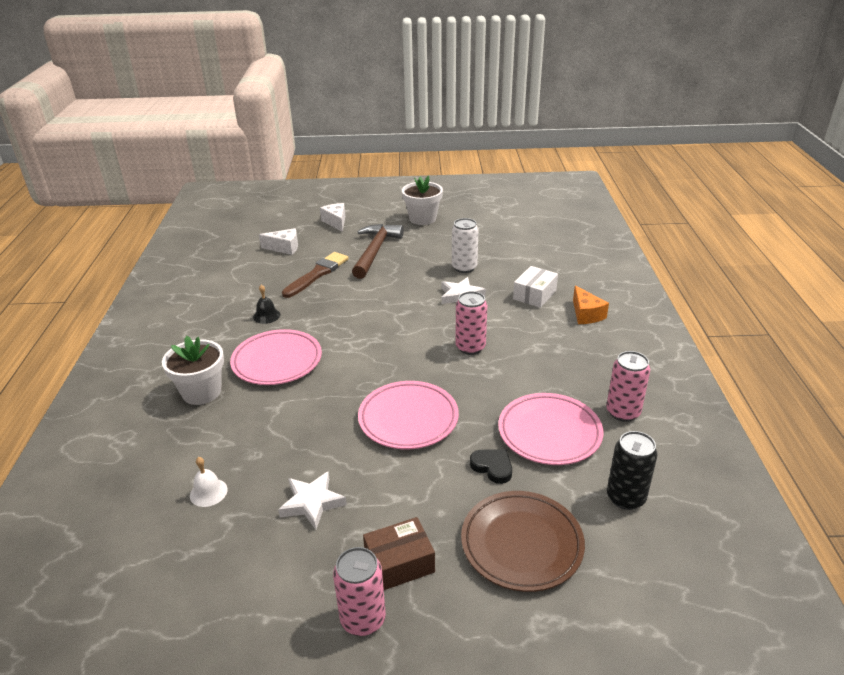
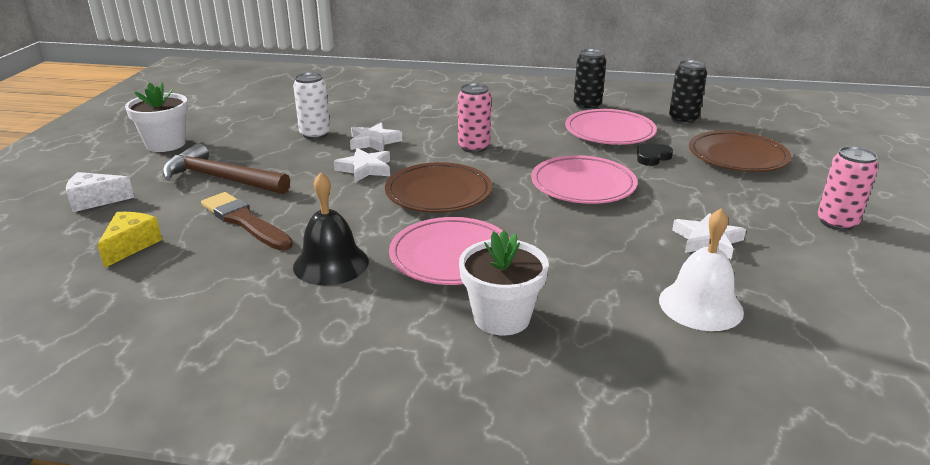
camera: 80 degrees left, 5 degrees down
(208, 492) = (700, 305): white bell -> white bell, size x1.79
(266, 316) = (331, 264): black bell -> black bell, size x1.79
(284, 248) = (131, 246): white cheese -> yellow cheese
(373, 342) = (438, 193): none -> brown plate
(399, 563) = (772, 203): brown box -> none
(407, 302) = (365, 169): none -> white star
(534, 295) = (397, 111): white box -> none
(586, 314) = (444, 98): orange cheese -> none
(623, 412) = (587, 106): pink can -> black can

